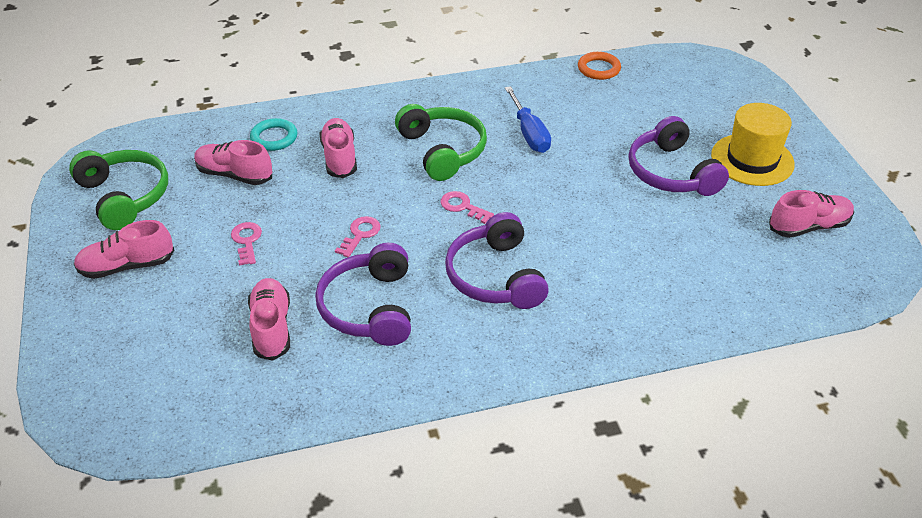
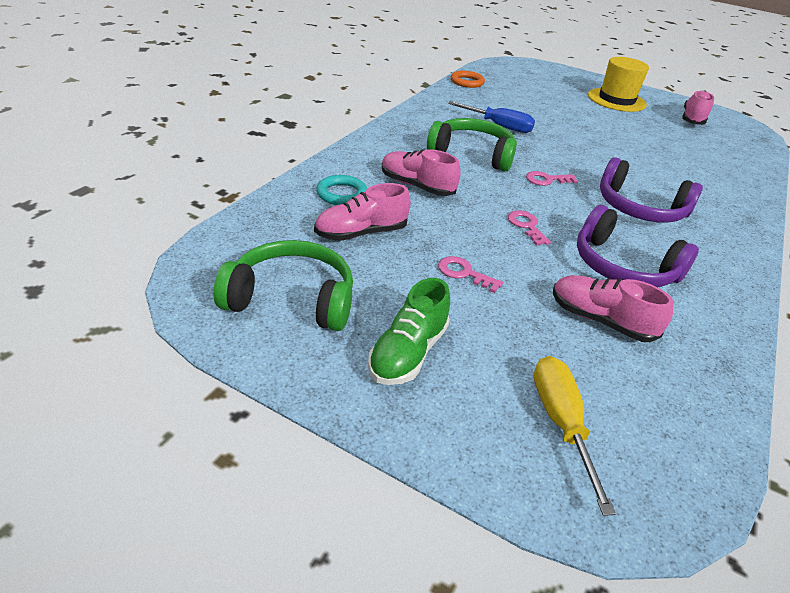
camera: 50 degrees left, 5 degrees down
(127, 266) = (408, 353): pink shoe -> green shoe
(131, 358) = (561, 423): none -> yellow screwdriver
(671, 172) = (600, 118): purple headphones -> none

